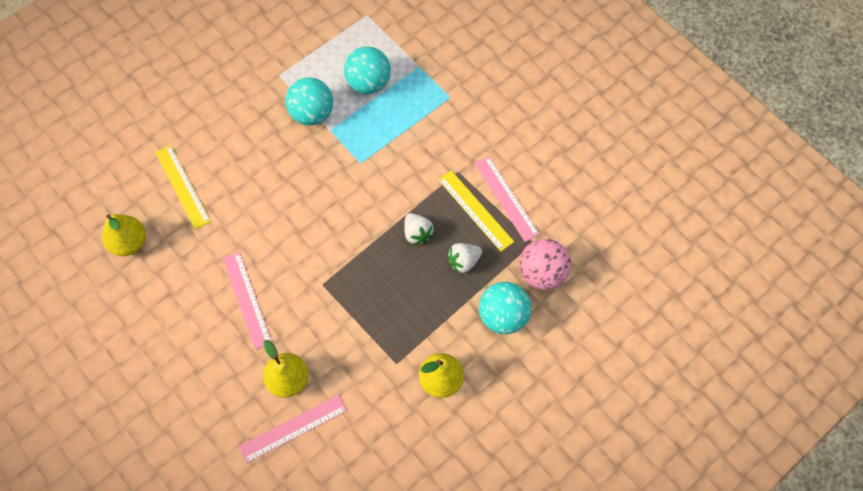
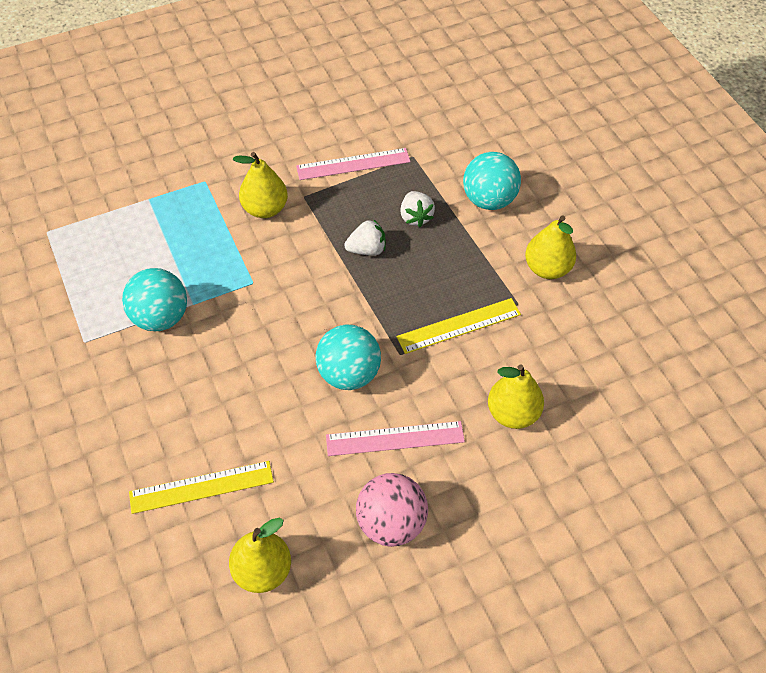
camera: 75 degrees left, 10 degrees down
(293, 428) = (573, 420): pink ruler -> none
(368, 83) = (146, 251): turquoise ball -> turquoise ball (348, 374)
(435, 148) = (265, 209): none -> yellow pear
(475, 210) = (357, 192): yellow ruler -> yellow ruler (459, 325)
(542, 273) = (450, 158): pink ball -> pink ball (391, 523)

